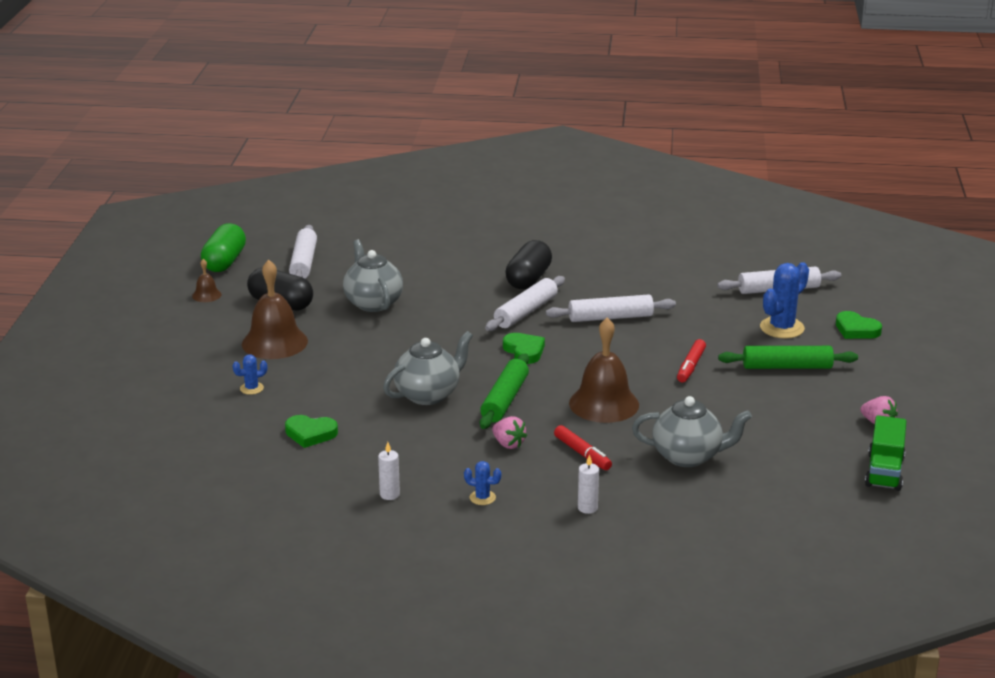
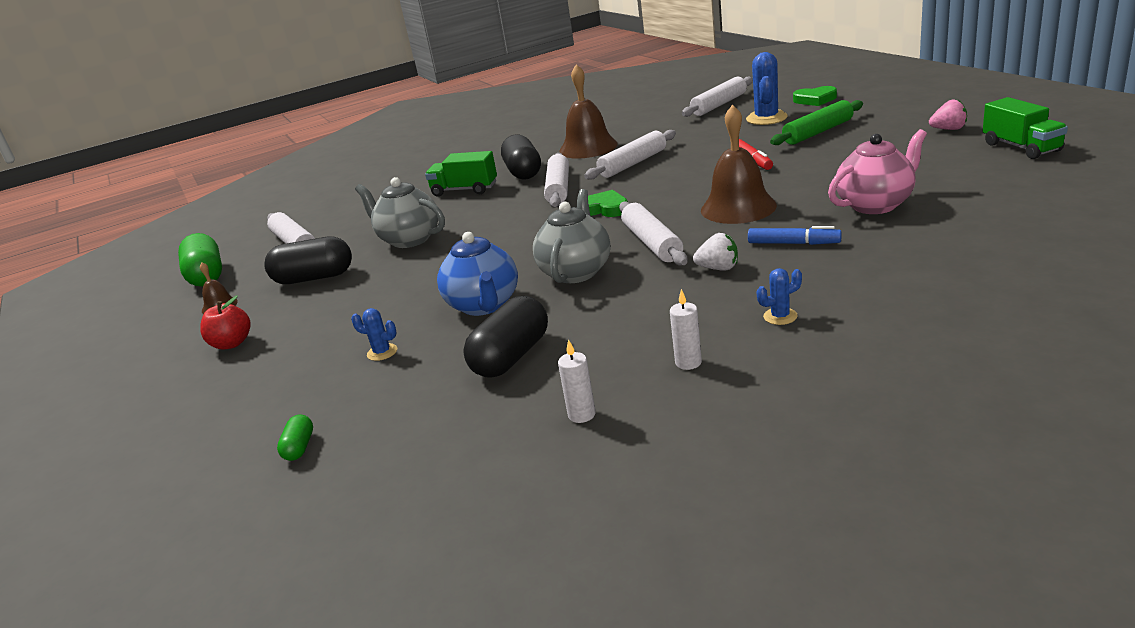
camera: 30 degrees left, 0 degrees up
(148, 425) = (299, 447): none -> green capsule
(184, 331) = (232, 343): none -> red apple
(251, 388) = (382, 352): blue cactus -> blue cactus turned 75 degrees clockwise
(274, 342) = (351, 307): brown bell -> brown bell (588, 147)
(310, 434) = (511, 357): green heart -> black capsule
(344, 388) = (484, 305): none -> blue teapot
(467, 274) = (464, 190): none -> green truck
(504, 400) = (652, 243): green rolling pin -> white rolling pin
(508, 444) = (718, 268): pink strawberry -> white strawberry
(582, 454) = (793, 243): red marker -> blue marker
(587, 508) = (883, 274): white candle -> white candle (581, 415)
(688, 456) = (875, 204): grey teapot -> pink teapot

